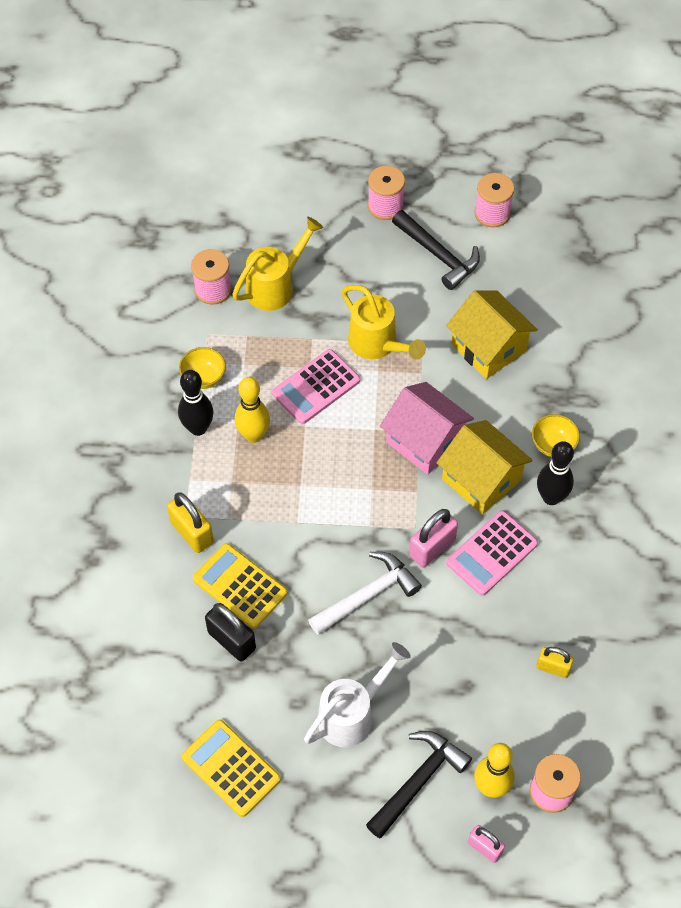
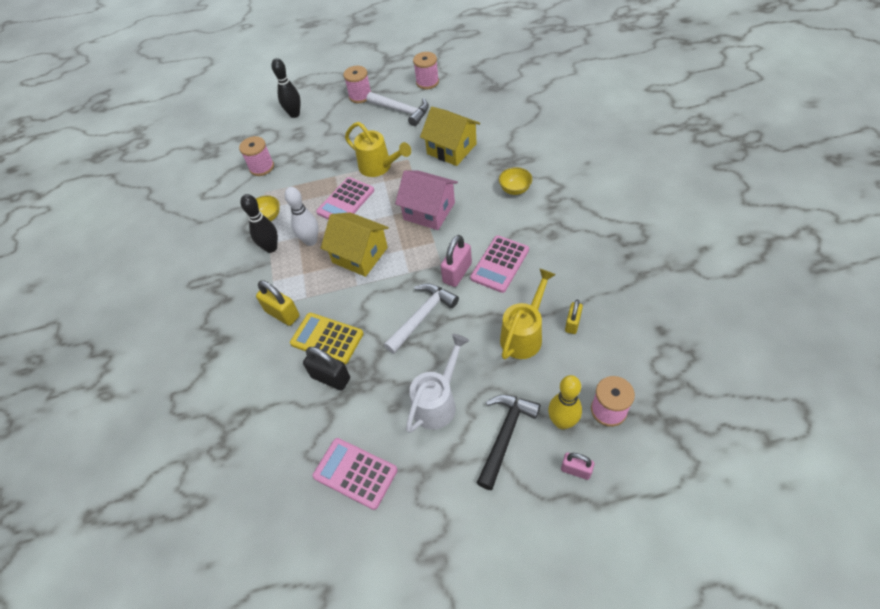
camera: 10 degrees left, 5 degrees down
(231, 768) = (355, 473): yellow calculator -> pink calculator
(253, 435) = (311, 241): yellow bowling pin -> white bowling pin
(275, 286) = (302, 154): yellow watering can -> yellow watering can (524, 335)
(438, 255) = (402, 111): black hammer -> white hammer
(481, 479) = (475, 222): yellow house -> yellow house (360, 255)
(551, 497) = (526, 219): black bowling pin -> black bowling pin (294, 114)
(553, 667) = (572, 323): yellow padlock -> yellow padlock turned 75 degrees counterclockwise

